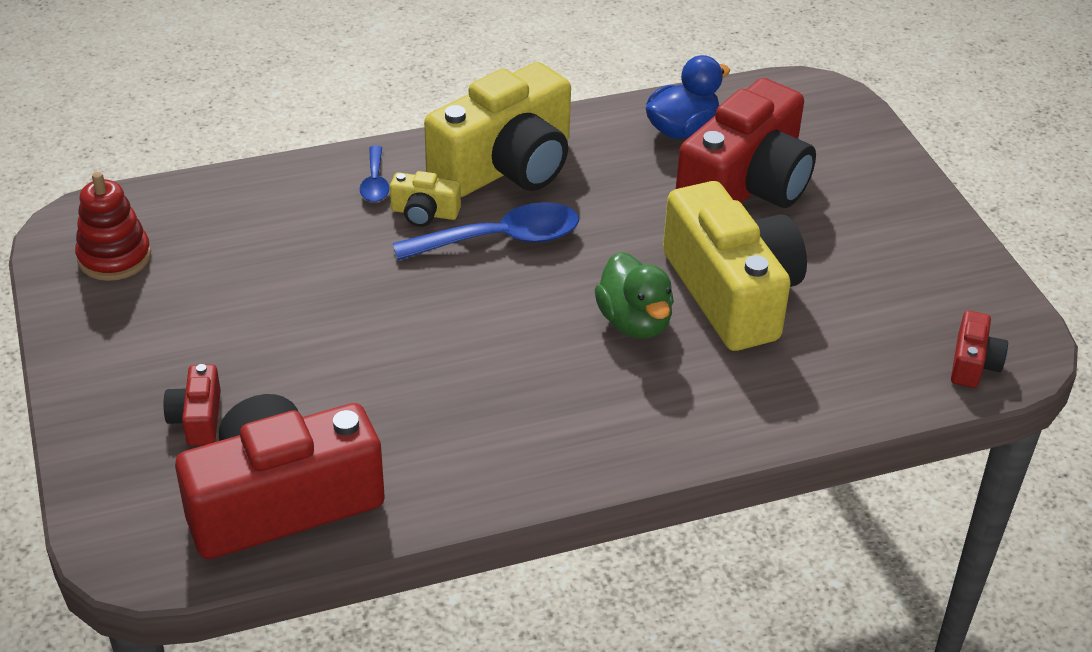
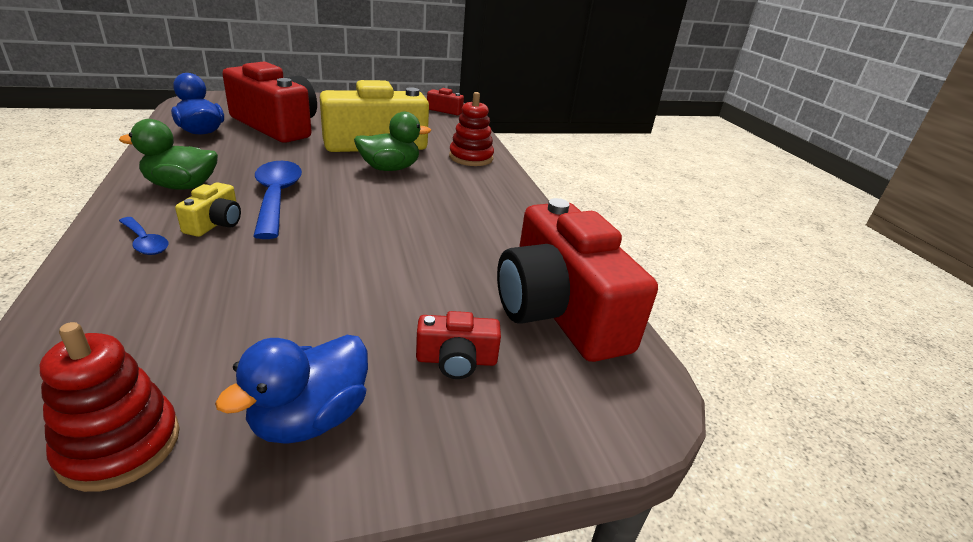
camera: 90 degrees left, 10 degrees down
(131, 339) = (310, 418): none -> blue duck
(375, 183) = (145, 242): blue spoon -> blue spoon turned 45 degrees clockwise
(506, 166) = (182, 186): yellow camera -> green duck
(726, 411) = (471, 158): none -> red stacking toy

